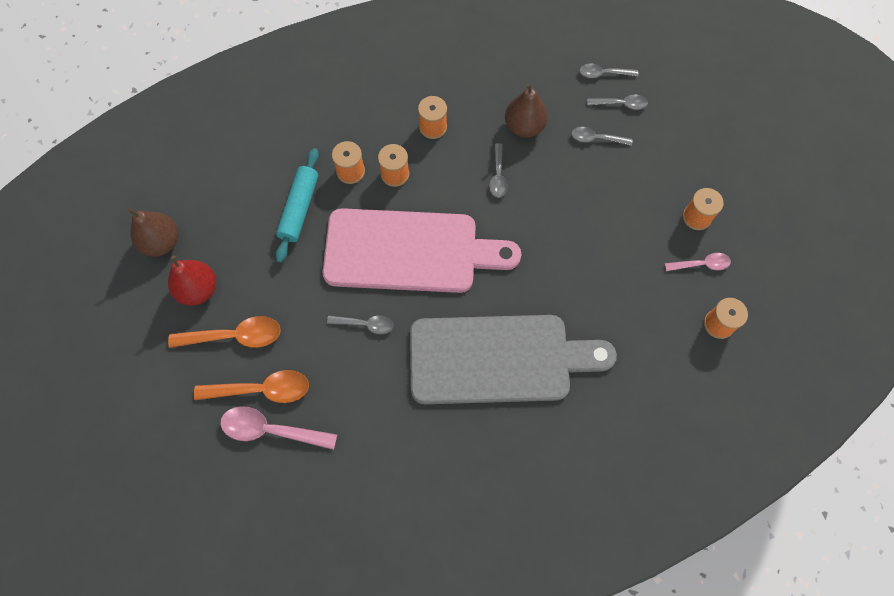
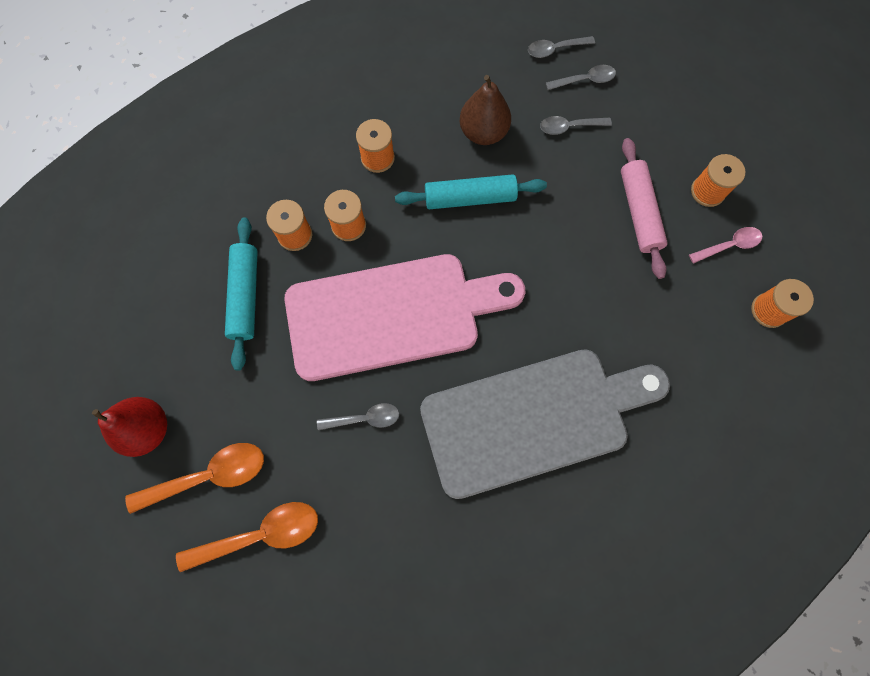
camera: 15 degrees left, 5 degrees up
(161, 242) = (85, 381): brown pear -> none
(271, 430) = (286, 582): pink spoon -> none
(498, 176) = (470, 198): grey spoon -> turquoise rolling pin
(634, 220) = (639, 212): none -> pink rolling pin

